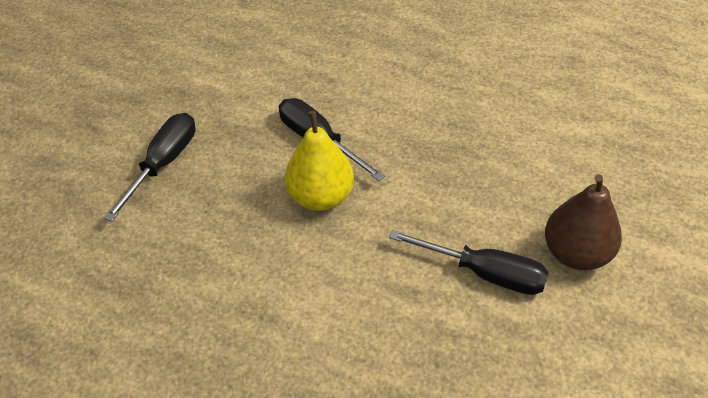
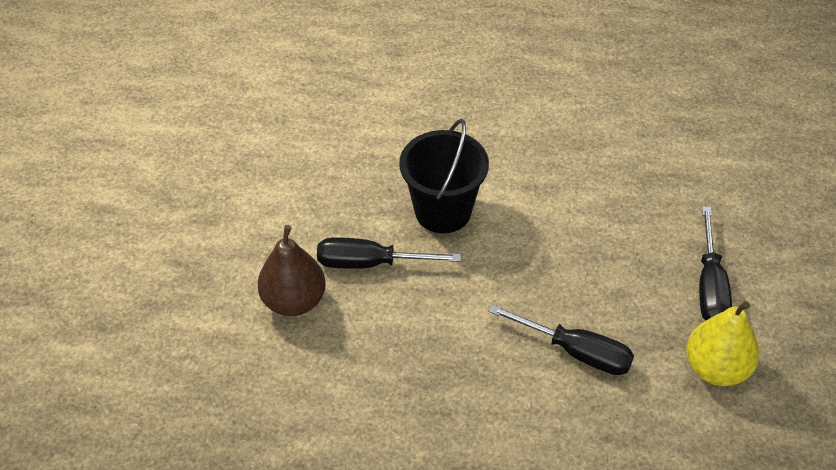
camera: 160 degrees right, 0 degrees up
(321, 197) = (542, 293): yellow pear -> yellow pear (716, 368)
(383, 314) = (443, 211): none -> black bucket

